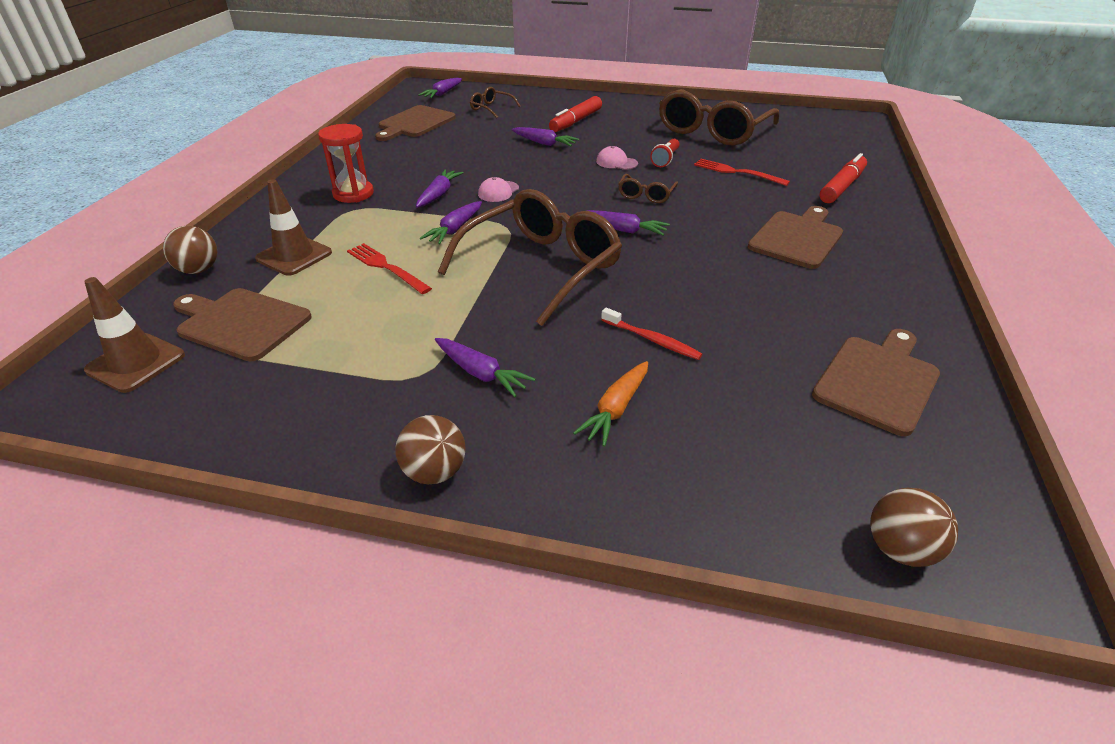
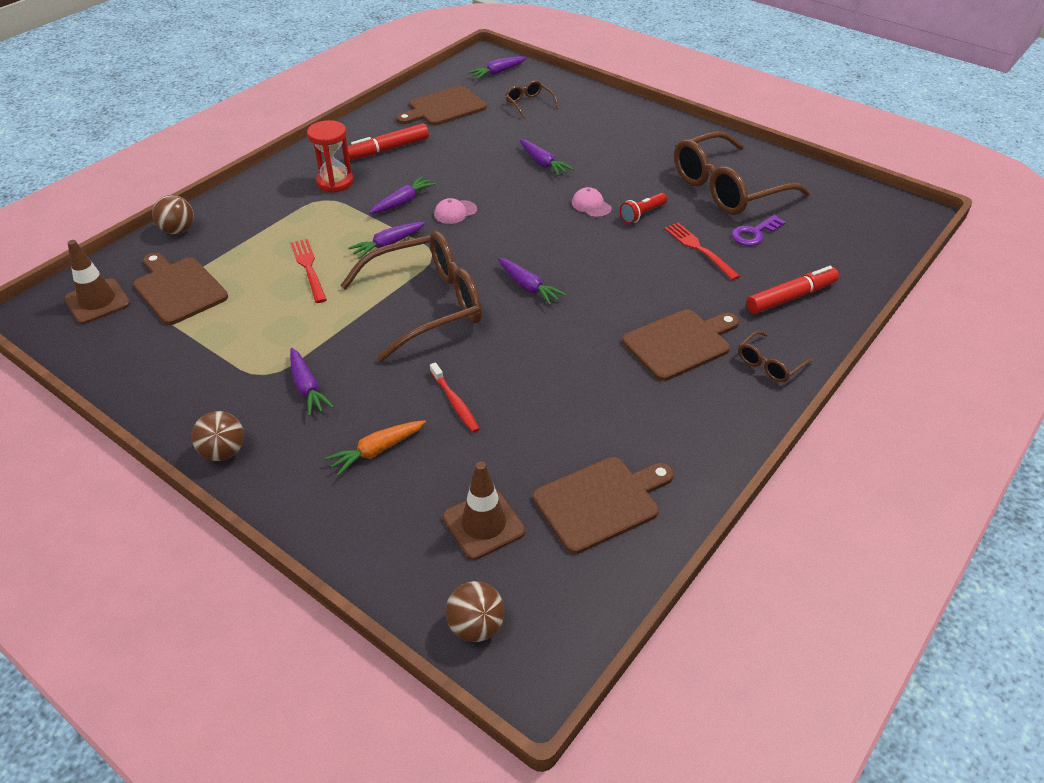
camera: 25 degrees right, 5 degrees up
(294, 256) = (250, 236): brown traffic cone -> brown traffic cone (483, 524)
(576, 121) = (597, 141): red marker -> red marker (388, 149)
(646, 195) = (583, 253): brown glasses -> brown glasses (769, 364)
(766, 154) = (754, 233): none -> purple key

